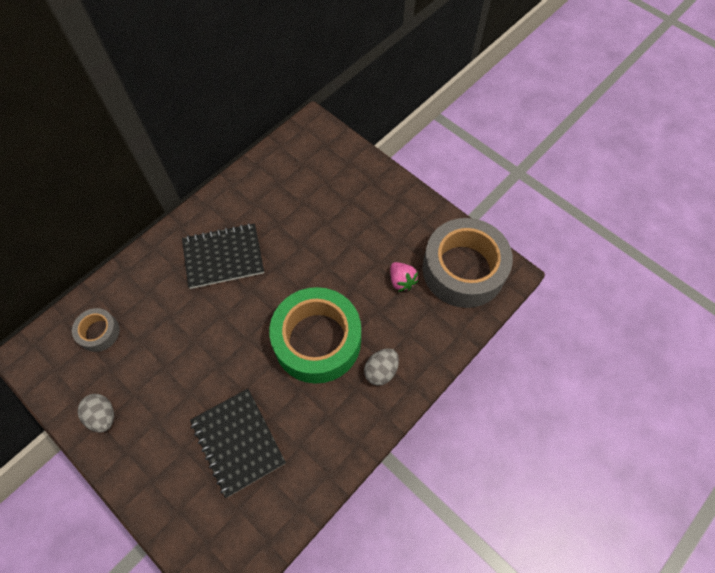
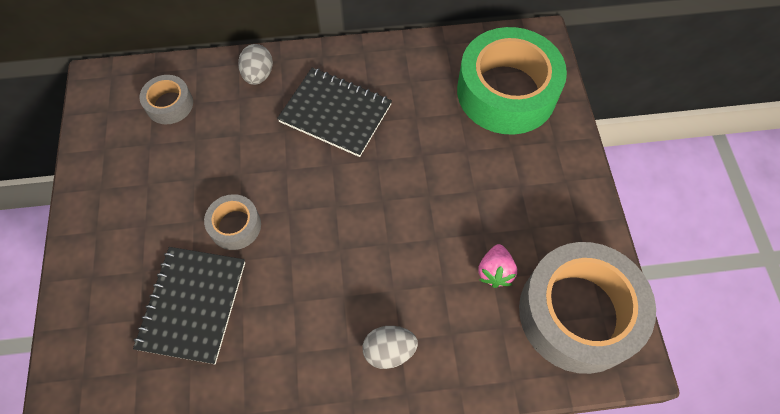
camera: 40 degrees right, 0 degrees up
(103, 416) = (107, 183): grey egg -> grey egg (258, 75)
(221, 374) = (235, 226): none -> grey tape
(317, 340) = (352, 266): green tape -> green tape (506, 92)

